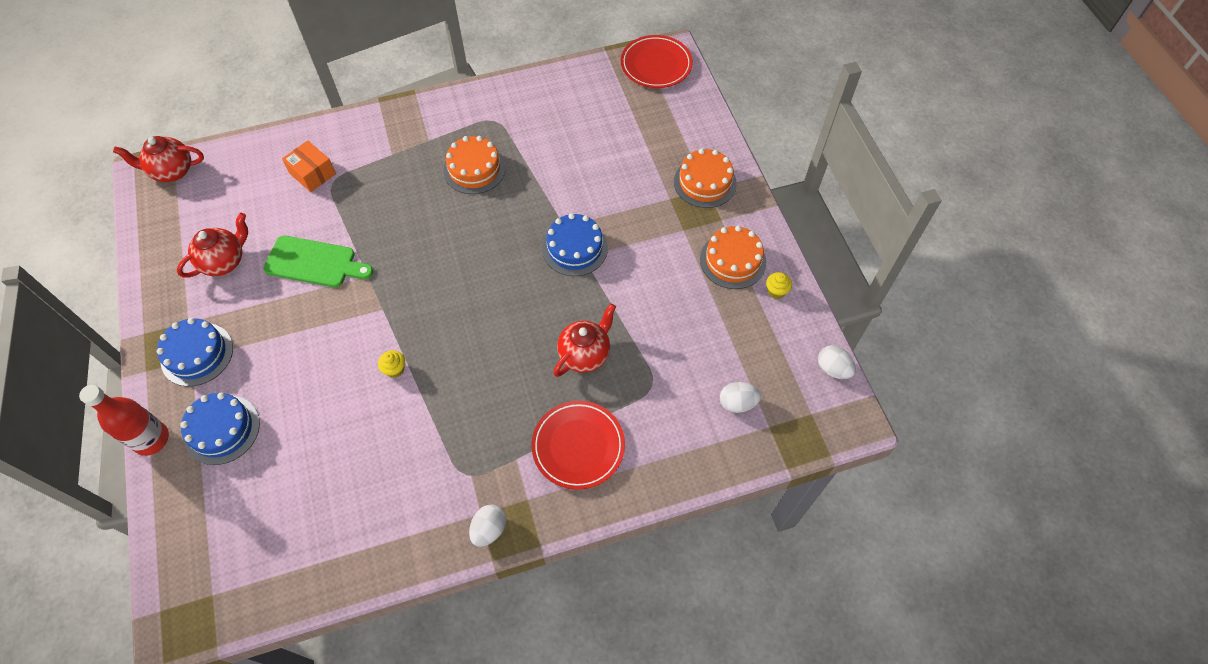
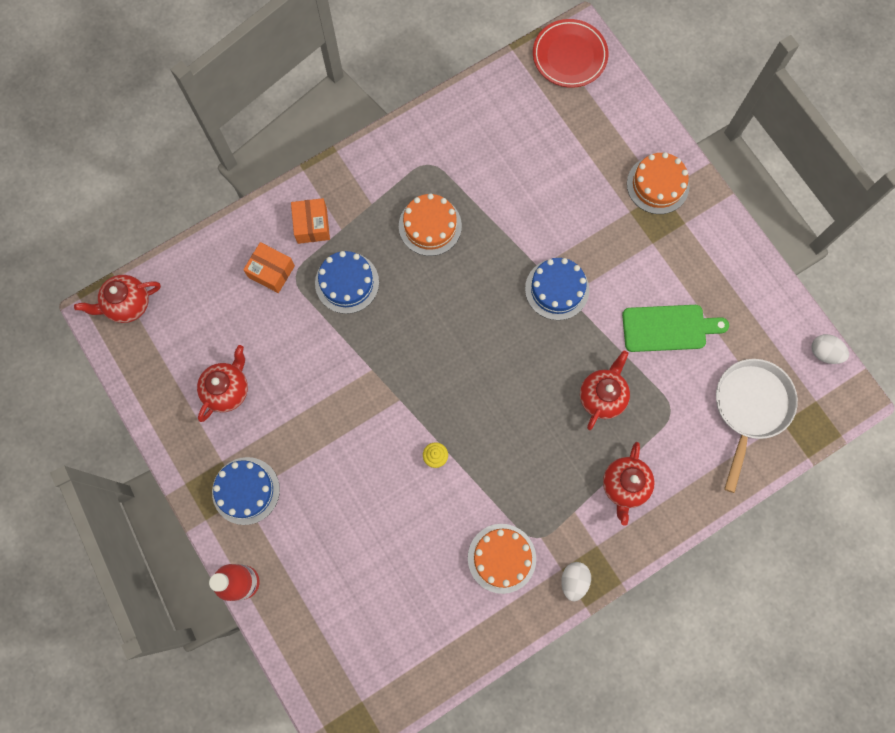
camera: 15 degrees left, 15 degrees up
(222, 429) = (303, 556): blue cake -> blue cake (347, 282)
(314, 262) = (315, 368): green cutting board -> green cutting board (668, 328)
(366, 145) = (312, 225): none -> orange box
(578, 446) = (624, 485): red plate -> red teapot
(733, 260) = (707, 264): orange cake -> orange cake (501, 558)
(737, 403) = (750, 408): white egg -> white pan
(776, 291) = (755, 287): yellow cupcake -> none

